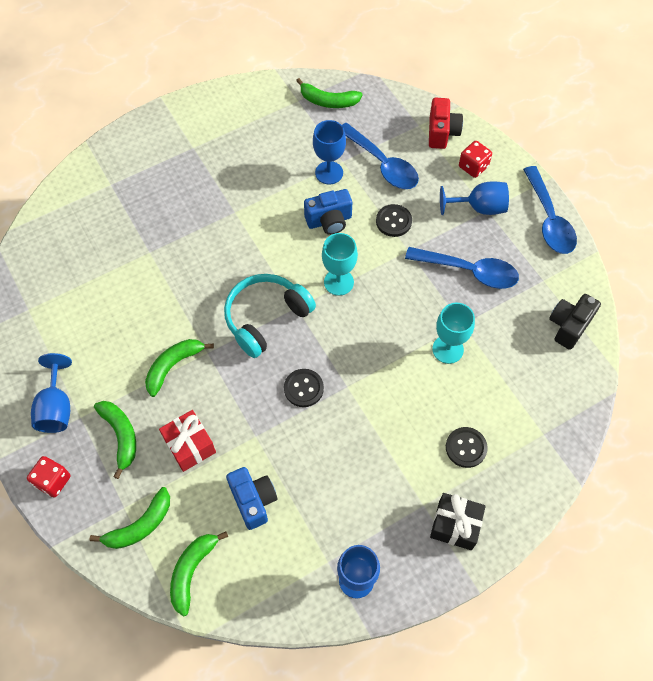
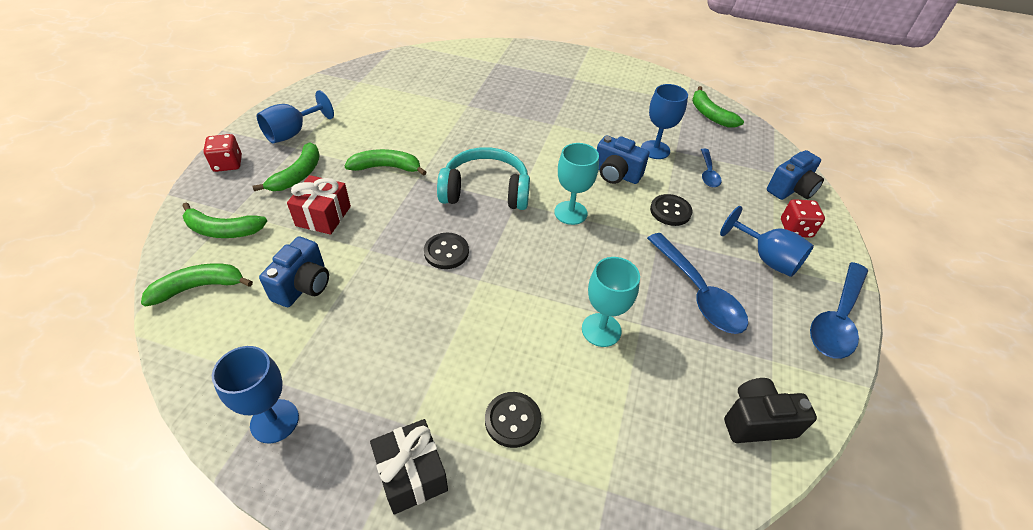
camera: 45 degrees right, 15 degrees down
(382, 164) = (708, 173): blue spoon -> blue spoon, size x0.55
(442, 132) = (791, 189): red camera -> blue camera

